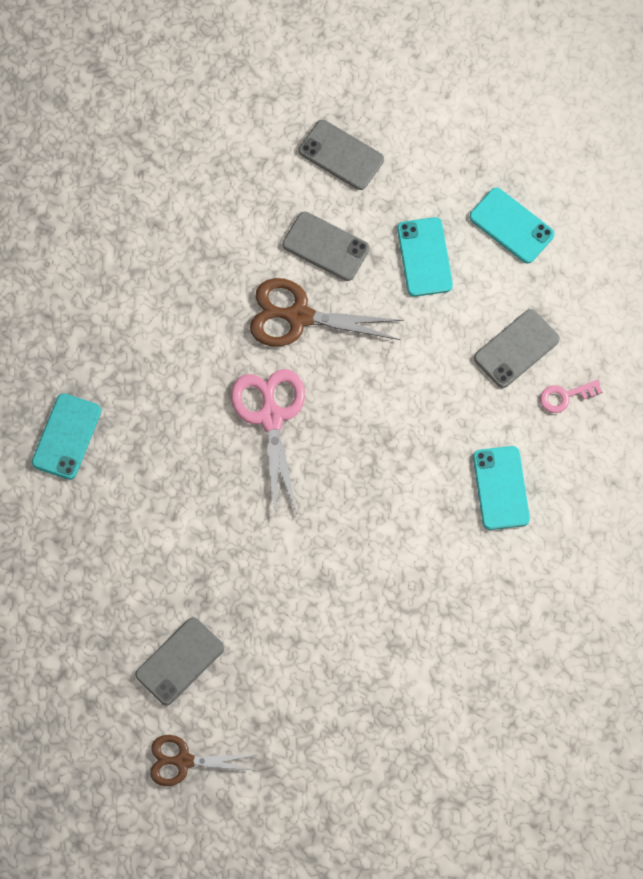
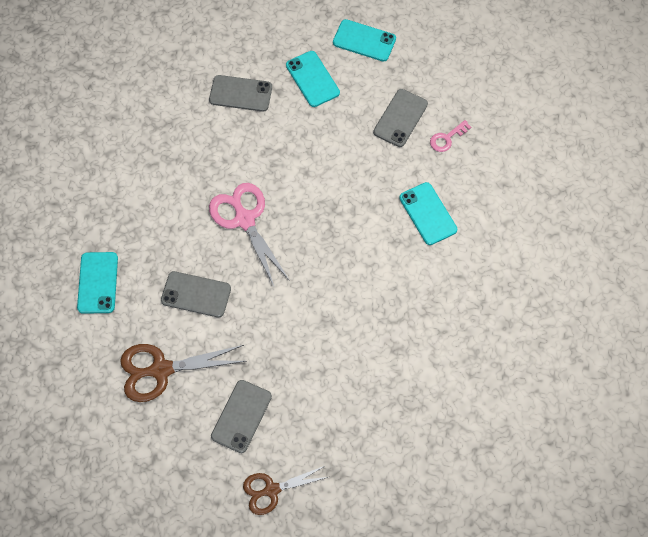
camera: 20 degrees left, 5 degrees down
(298, 316) = (239, 145): brown scissors -> brown scissors (161, 370)
(341, 155) = (228, 32): grey phone -> grey phone (196, 294)

